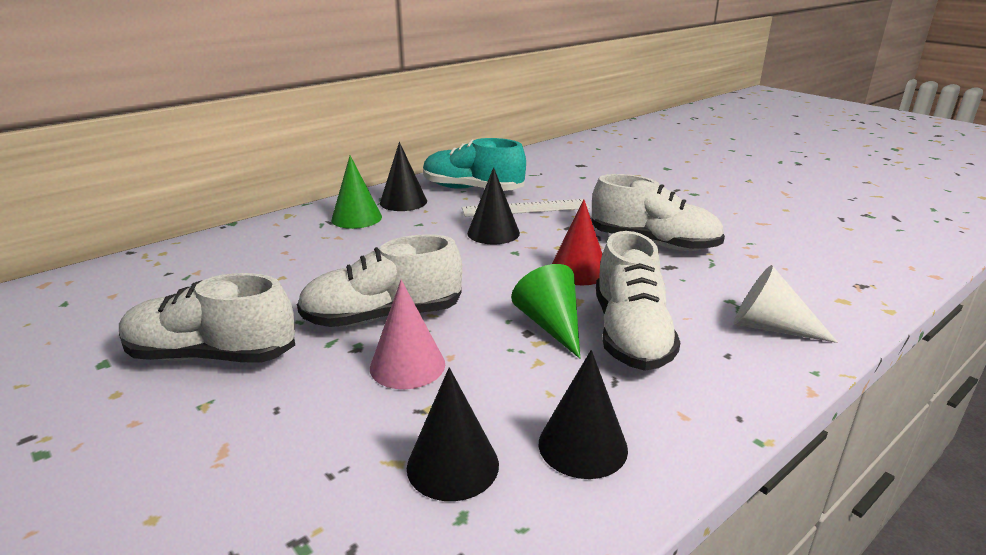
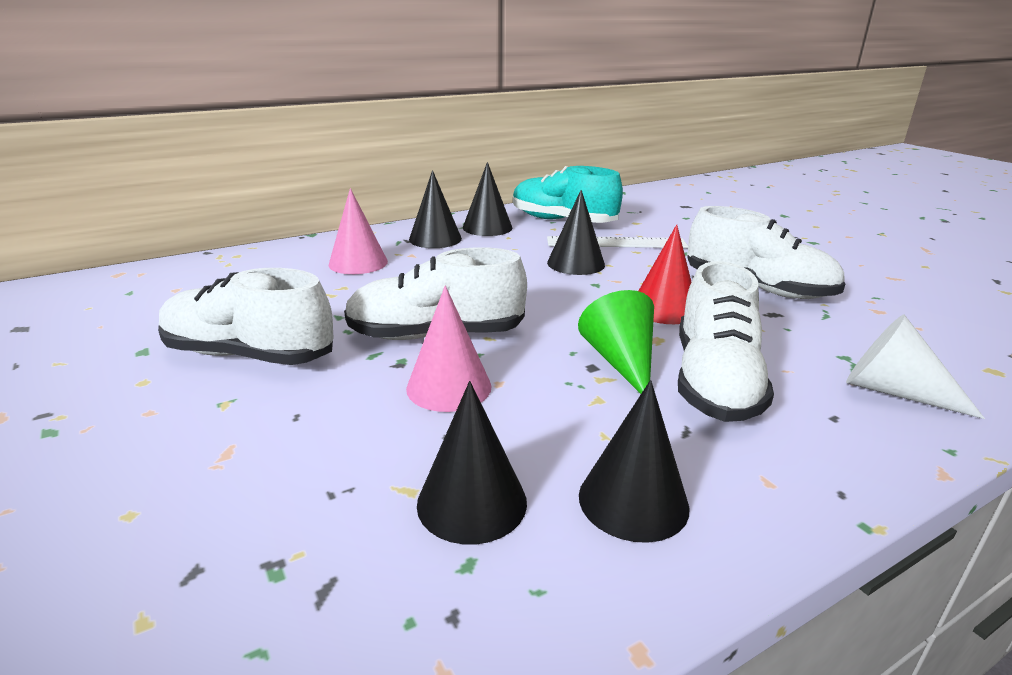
camera: 10 degrees right, 0 degrees up
(288, 250) = (358, 263): none -> pink cone
(356, 218) = (435, 239): green cone -> black cone

